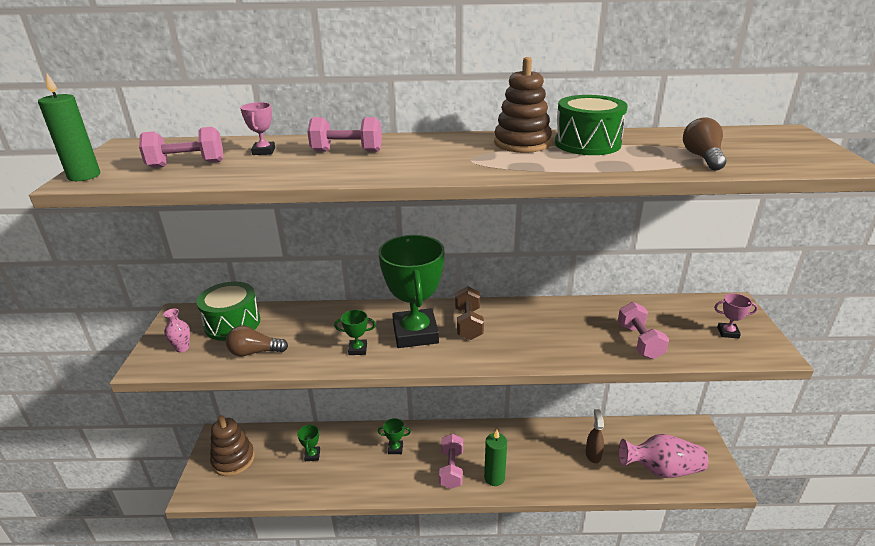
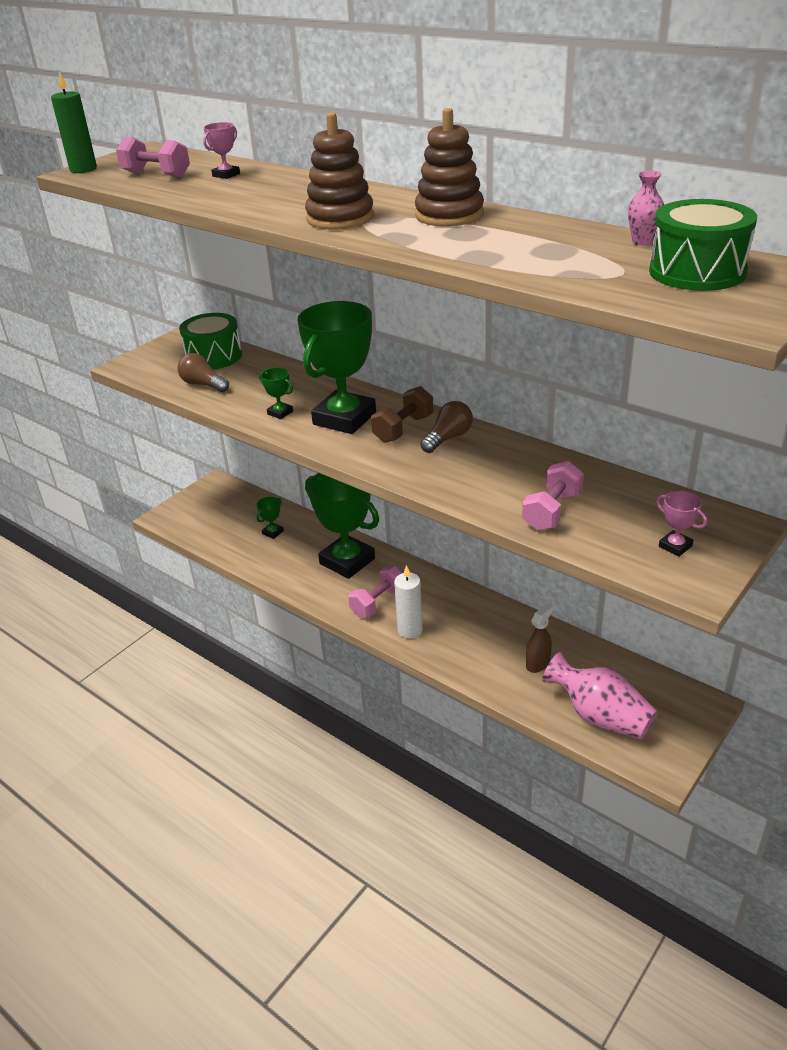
camera: 40 degrees right, 5 degrees up
(182, 348) = (159, 362): pink vase -> pink vase (642, 242)
(233, 459) = (211, 506): brown stacking toy -> brown stacking toy (340, 218)
(347, 151) = (285, 189): pink dumbbell -> none
(395, 448) = (347, 561): green trophy -> green trophy, size x2.47
(494, 478) = (410, 630): green candle -> white candle
(587, 144) = (512, 230): green drum -> green drum (697, 272)
(702, 157) = (595, 272): brown light bulb -> brown light bulb (448, 438)

